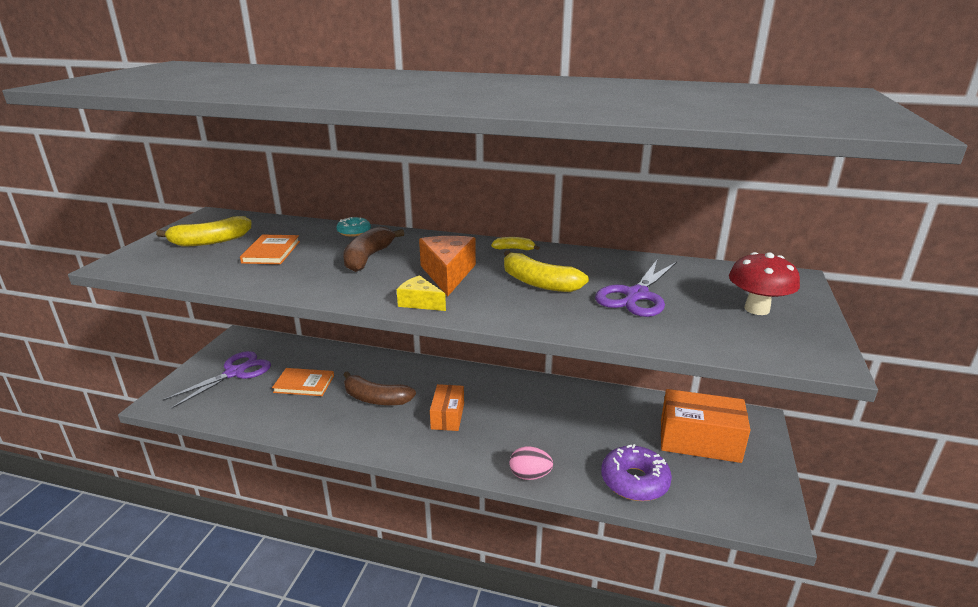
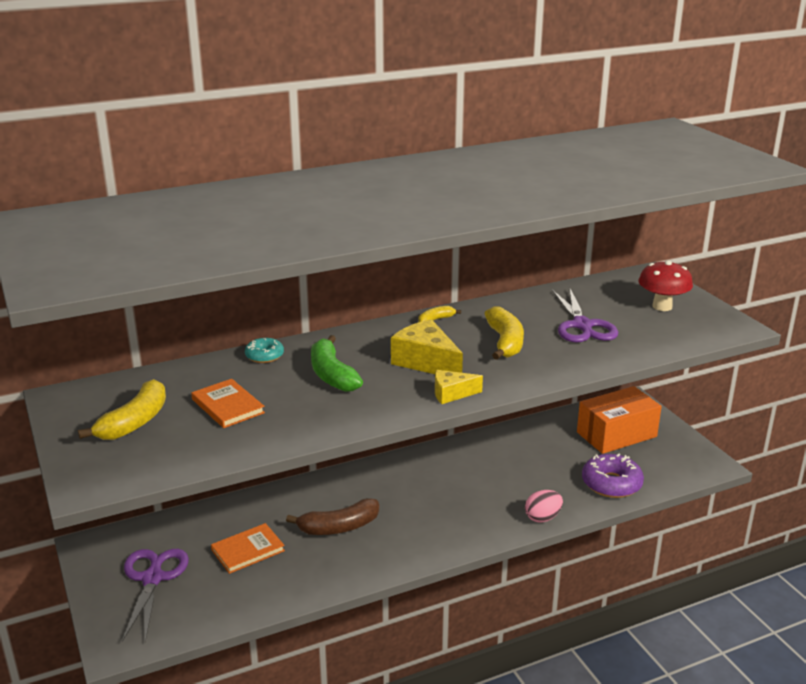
camera: 40 degrees left, 0 degrees up
(368, 258) = (332, 375): brown banana -> green banana
(447, 416) = (422, 509): orange box -> none
(448, 274) = (426, 362): orange cheese -> yellow cheese
(539, 283) = (505, 342): yellow banana -> yellow banana turned 90 degrees counterclockwise

